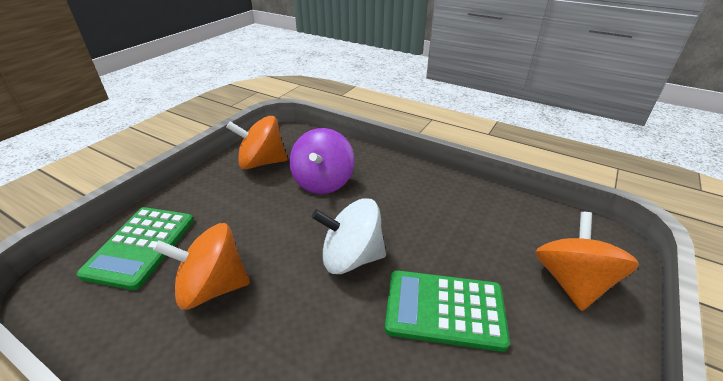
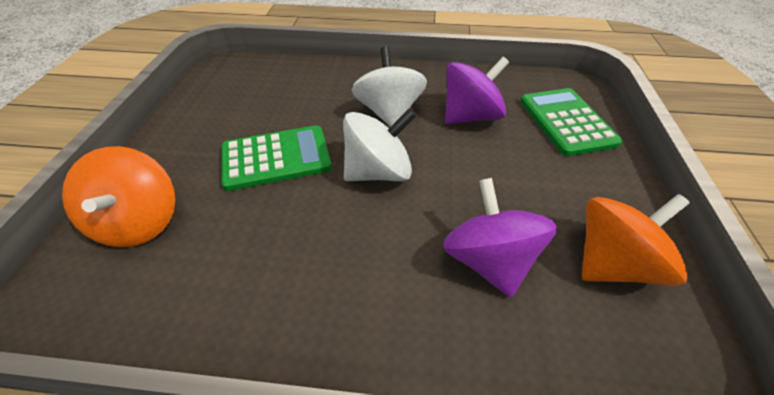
camera: 155 degrees right, 10 degrees up
(213, 287) = (470, 116): orange spinning top -> purple spinning top
(290, 331) = (389, 112): none -> white spinning top

